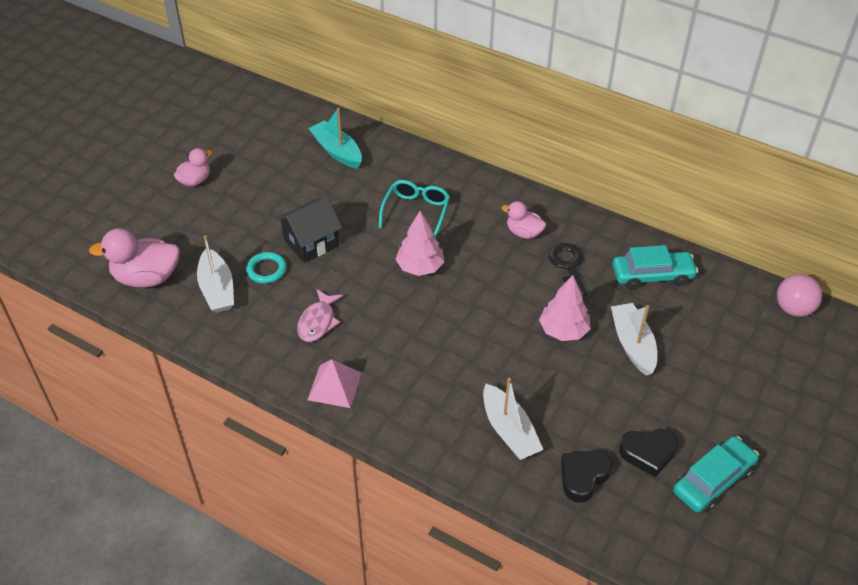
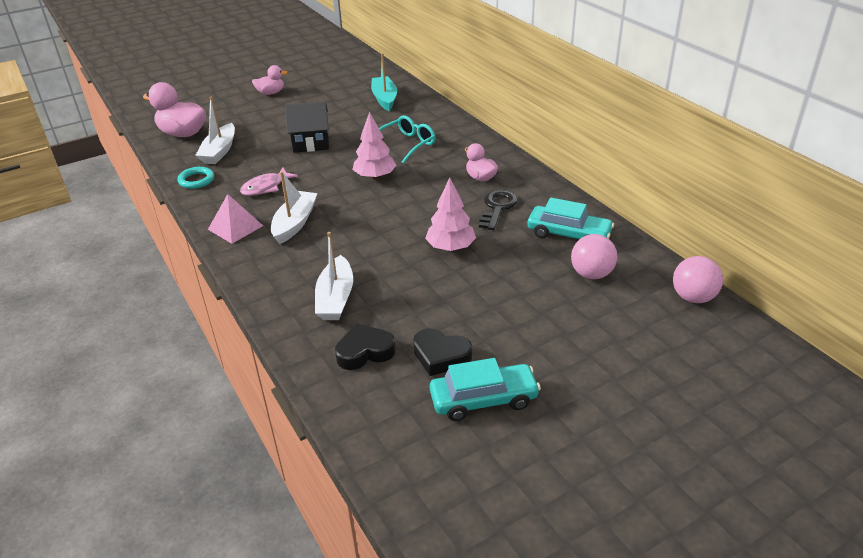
camera: 30 degrees right, 10 degrees down
(266, 270) = (263, 150): turquoise ring -> turquoise ring (196, 180)
(632, 344) = (503, 275): white boat -> white boat (295, 223)
(702, 314) = (591, 274): none -> pink ball

